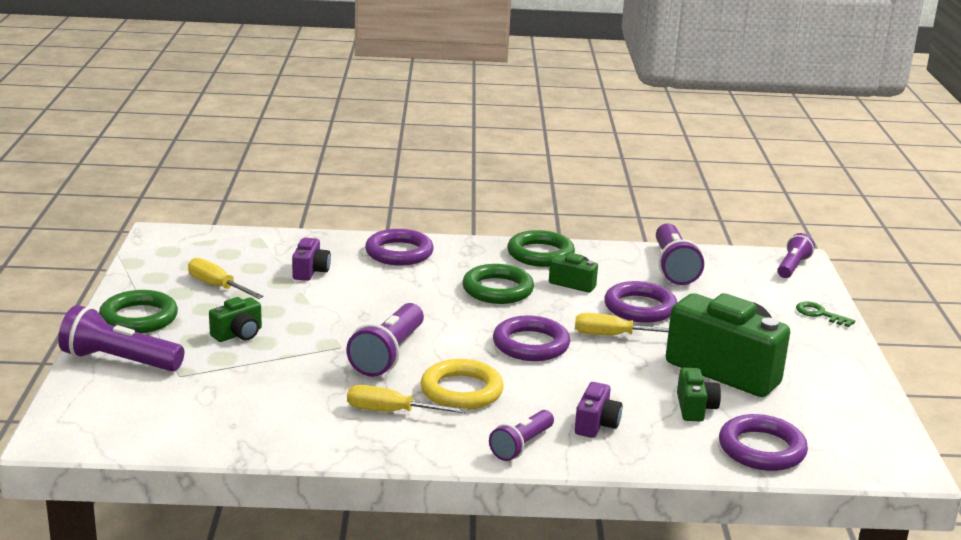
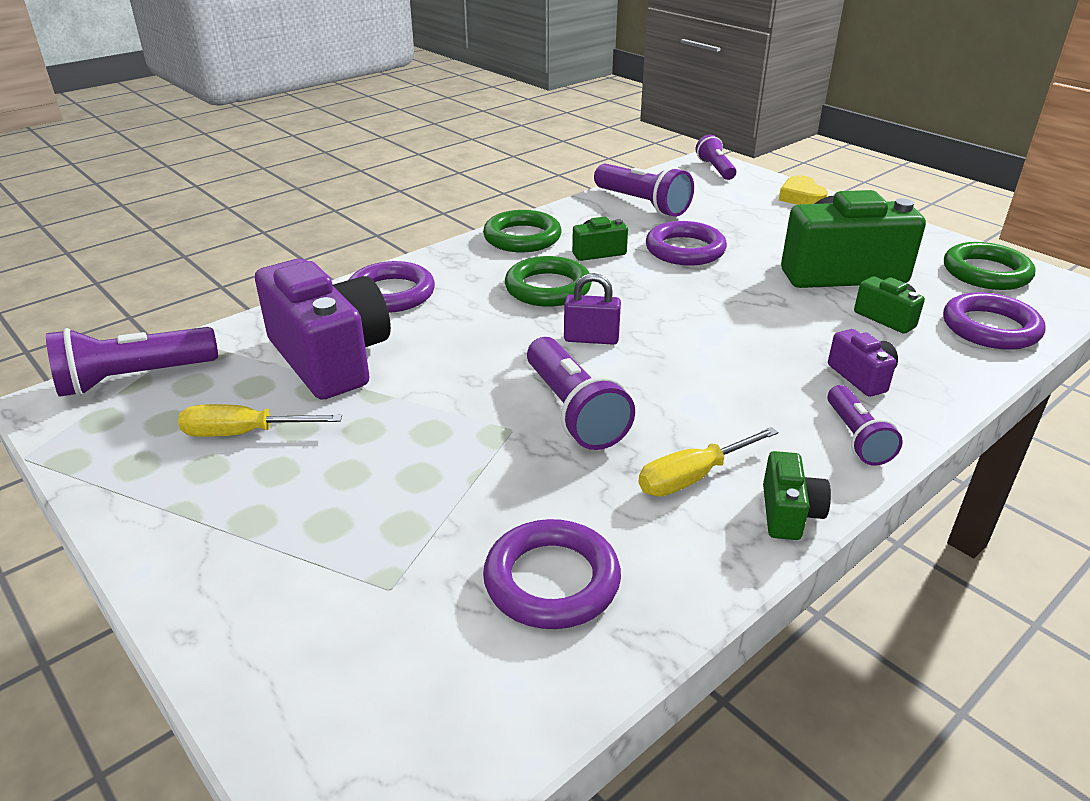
camera: 40 degrees left, 10 degrees up
(119, 361) = (269, 622): purple flashlight -> purple flashlight (134, 379)
(139, 318) = (200, 537): green ring -> green ring (986, 272)
(238, 334) = (372, 482): green camera -> green camera (789, 513)
(310, 271) = (330, 358): purple camera -> purple camera, size x2.19
(461, 391) = (706, 411): yellow ring -> none
(468, 327) = (591, 339): none -> purple padlock
(531, 344) = (672, 328): purple ring -> purple ring (552, 580)
(613, 336) = (714, 285): yellow screwdriver -> none
(820, 314) = (801, 197): green key -> yellow heart

